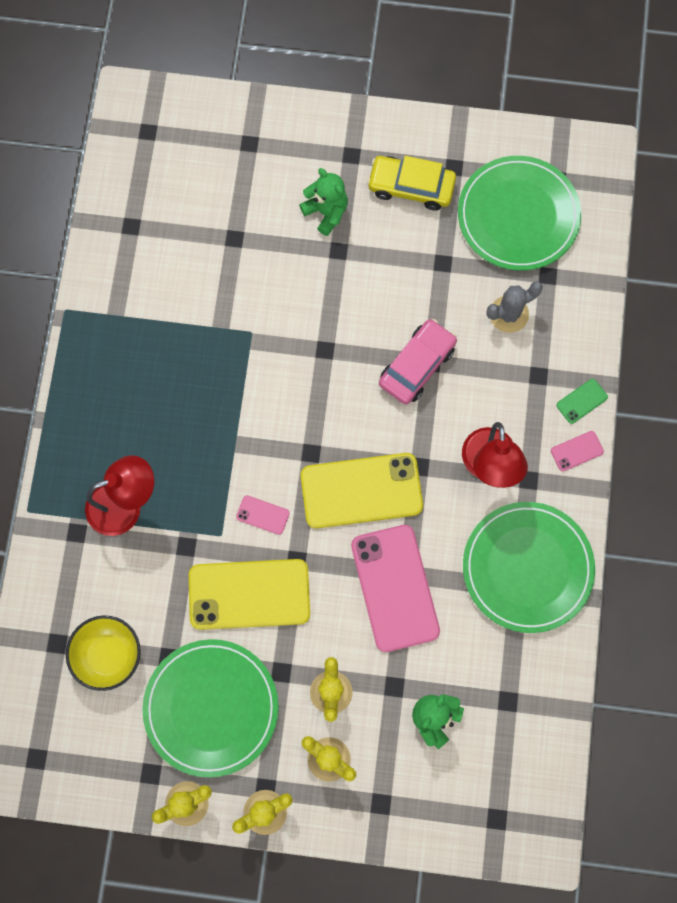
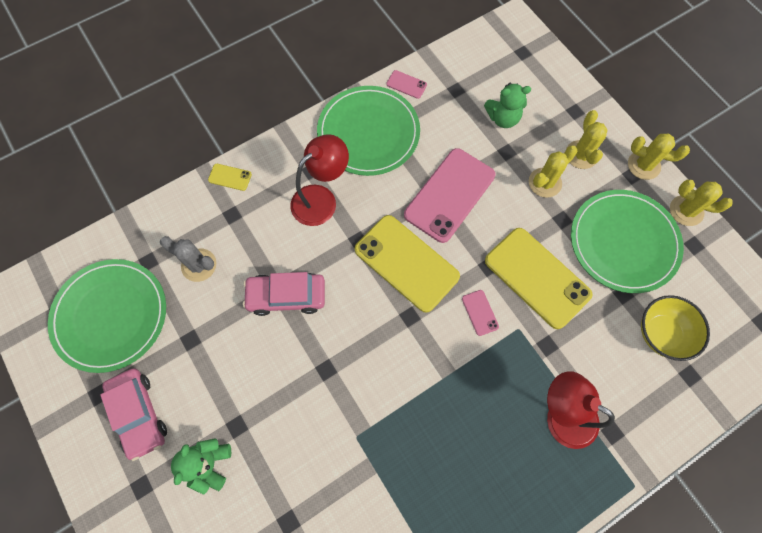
camera: 130 degrees left, 5 degrees down
(411, 187) = (139, 414): yellow car -> pink car
(577, 451) = (268, 157): pink phone -> pink phone (406, 84)
(581, 401) = (230, 177): green phone -> yellow phone

